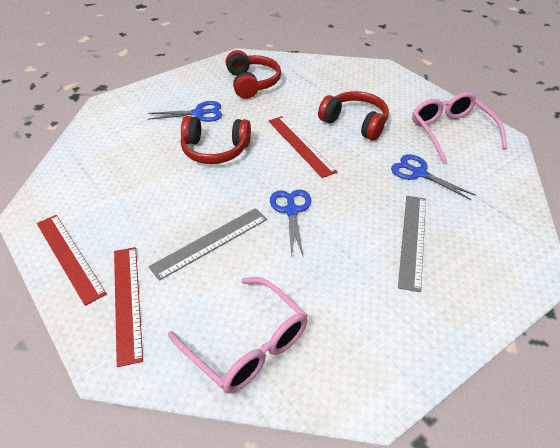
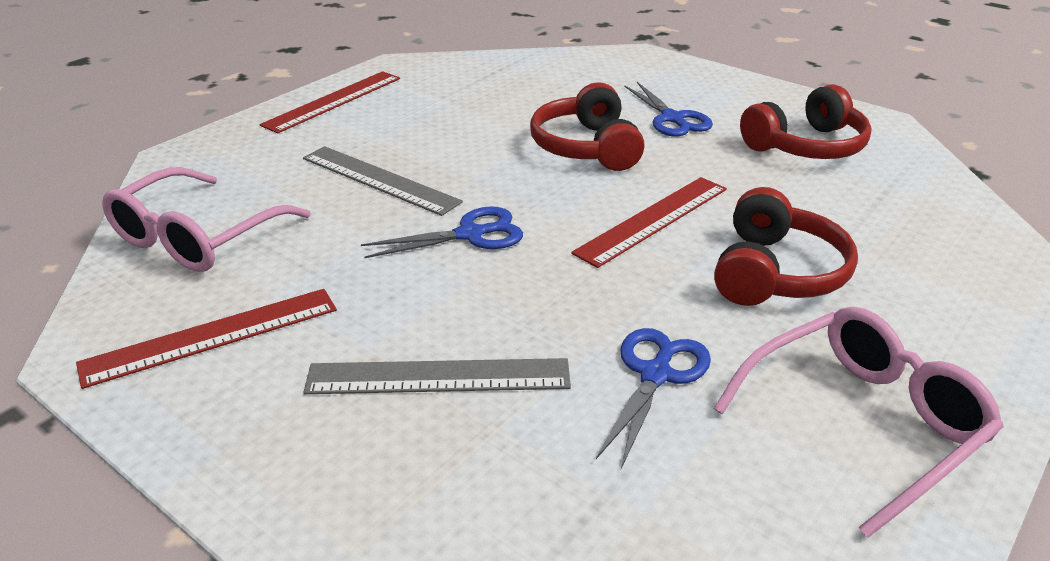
camera: 75 degrees right, 10 degrees down
(127, 301) = (267, 147): red ruler -> red ruler (212, 336)

